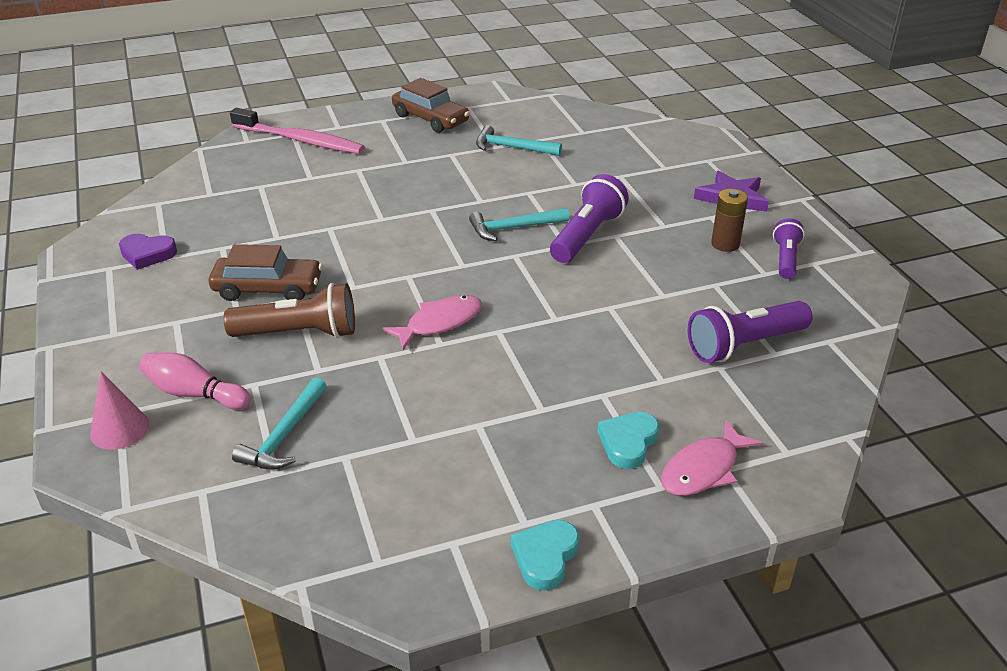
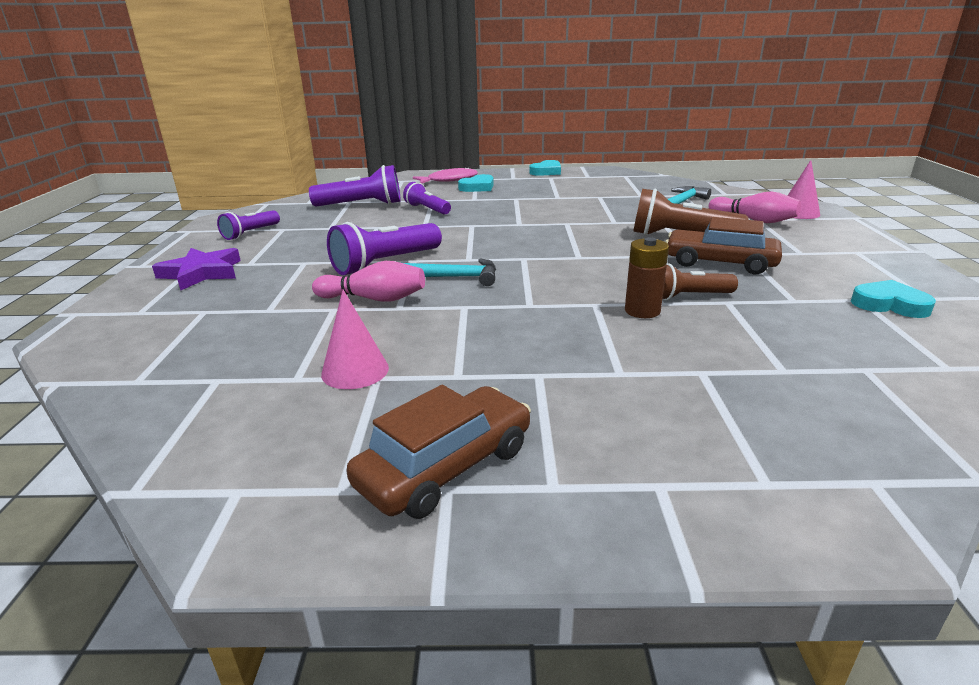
camera: 160 degrees left, 10 degrees down
(147, 254) = (889, 304): purple heart -> turquoise heart
(300, 140) = (741, 458): pink toothbrush -> none
(306, 238) = (689, 296): none -> brown flashlight
(430, 119) = (446, 467): brown car -> brown car turned 75 degrees clockwise
(440, 323) = (562, 231): pink fish -> none
(512, 147) = (355, 371): turquoise hammer -> pink cone
(554, 196) = (374, 299): none -> pink bowling pin
(643, 348) = (427, 209): none -> purple flashlight
(725, 244) = (277, 245): brown battery -> brown battery (642, 311)

